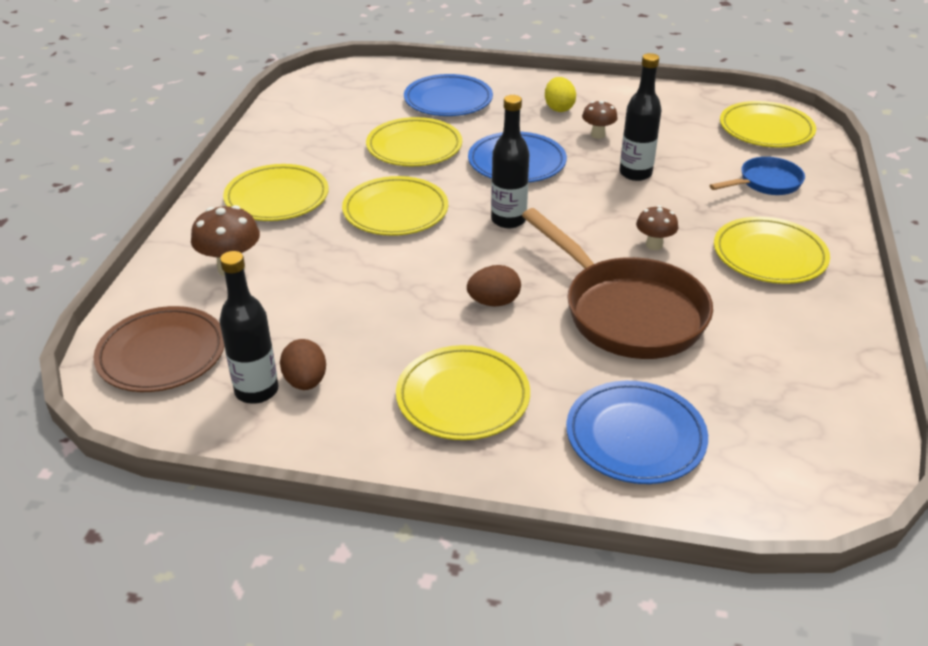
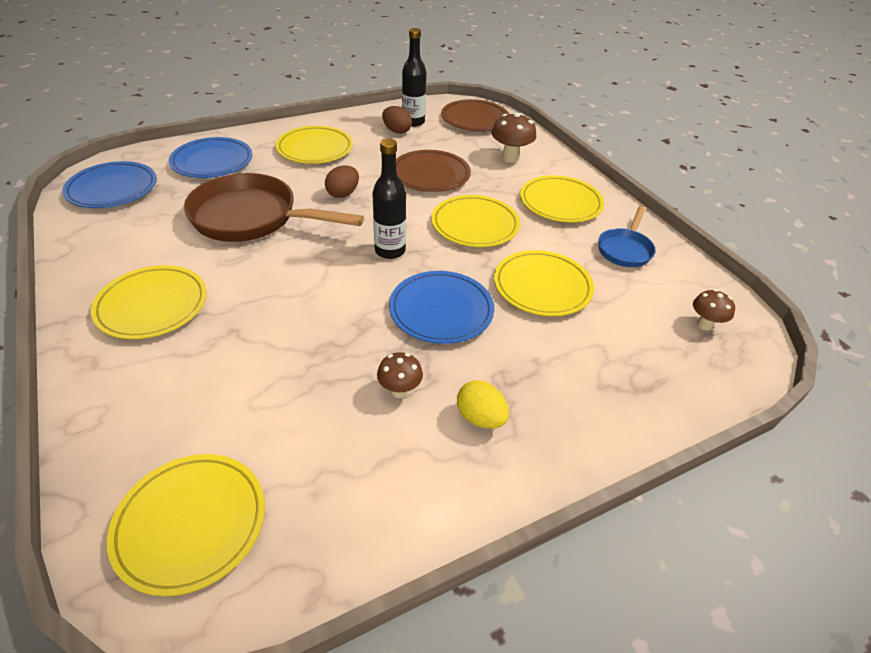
camera: 140 degrees right, 5 degrees up
(360, 285) = (430, 175): none -> brown plate
(448, 100) = (599, 365): blue plate -> blue plate (112, 189)
(635, 173) = (321, 349): black bottle -> none
(654, 245) = (259, 275): brown mushroom -> brown mushroom (704, 325)
(765, 183) = (172, 403): blue pan -> blue pan (625, 249)

